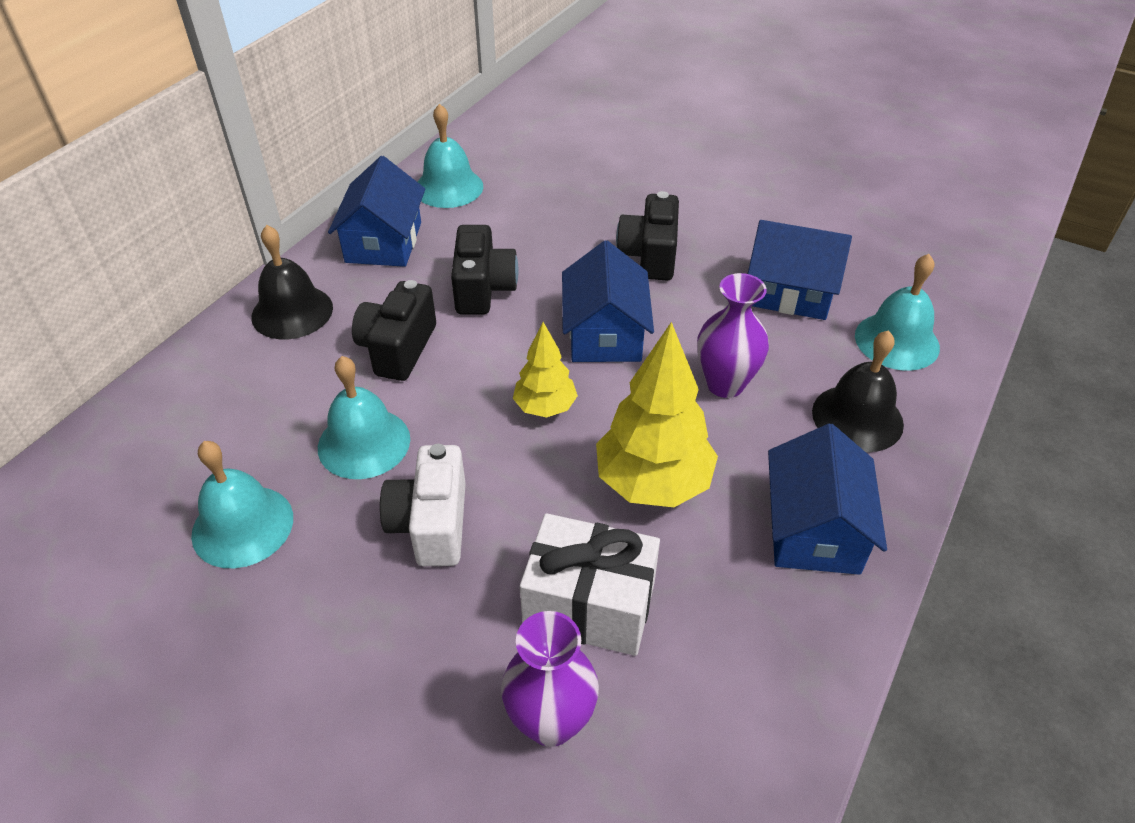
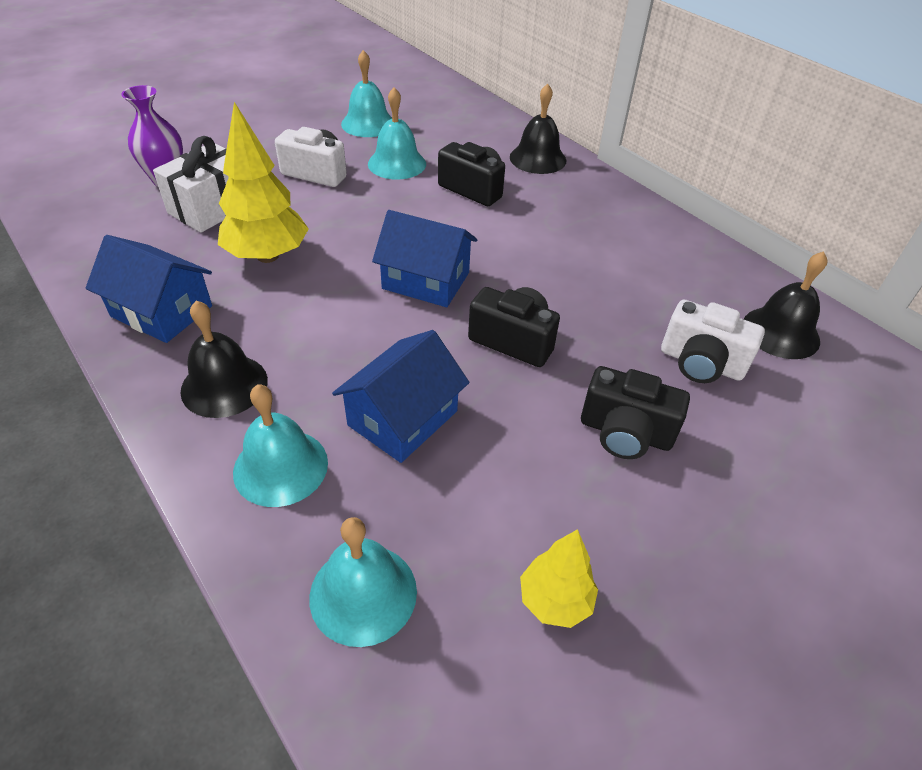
camera: 110 degrees right, 0 degrees up
(384, 242) = (603, 205): blue house -> none
(448, 187) = (675, 251): turquoise bell -> turquoise bell (363, 593)
(483, 289) = (518, 237): black camera -> black camera (625, 433)
(534, 128) = (780, 332): none -> black bell
(545, 407) = (371, 232): yellow tree -> yellow tree (555, 600)
(601, 160) = (701, 363): none -> white camera
(725, 384) = (323, 324): purple vase -> none

